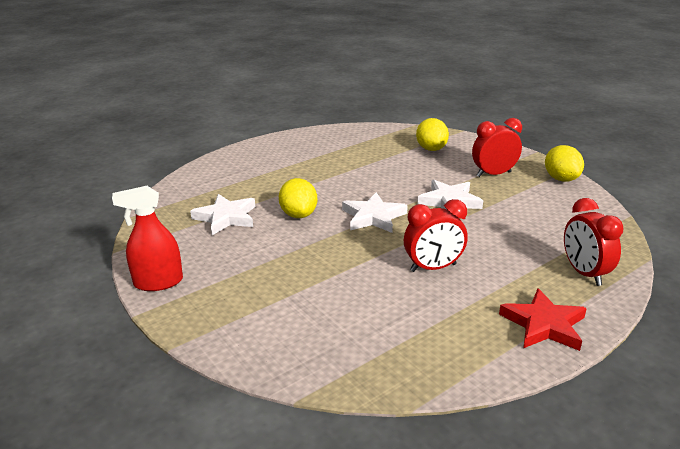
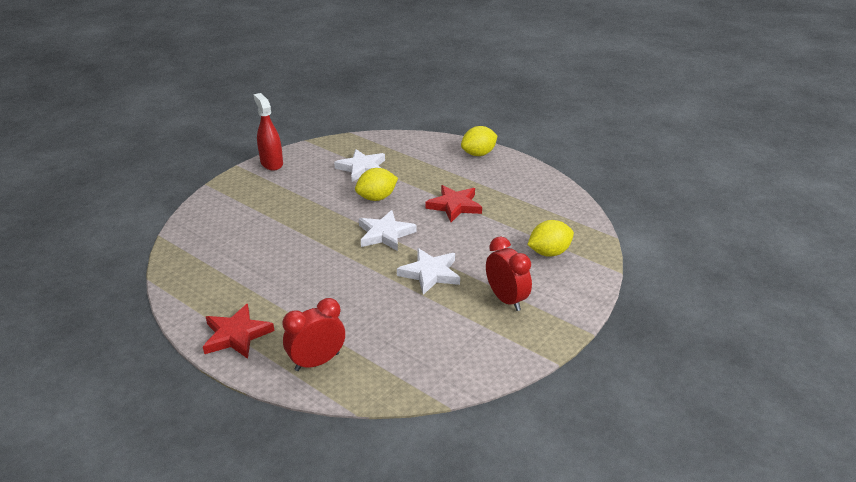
camera: 75 degrees right, 5 degrees up
(338, 176) = (454, 206): none -> red star
(433, 268) = (310, 273): red clock -> none
(561, 179) = (519, 351): yellow lemon -> yellow lemon (478, 154)

